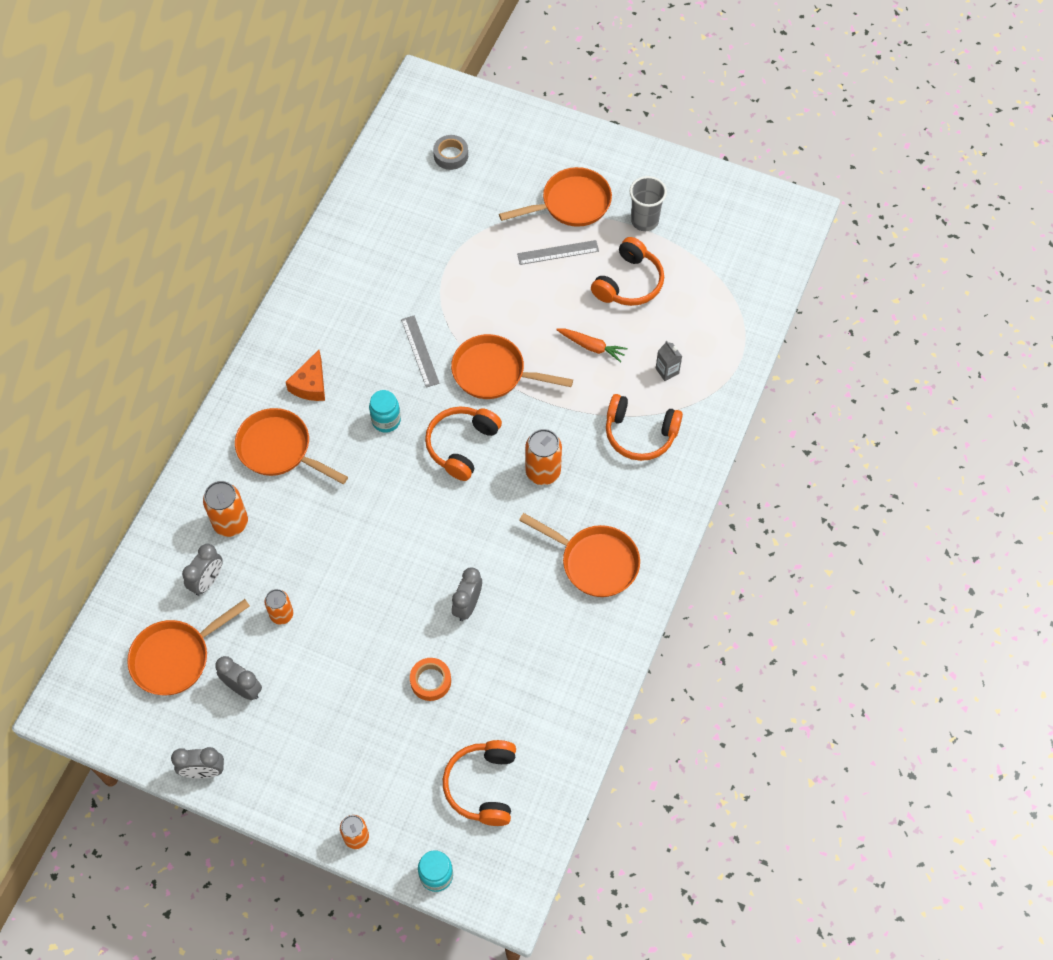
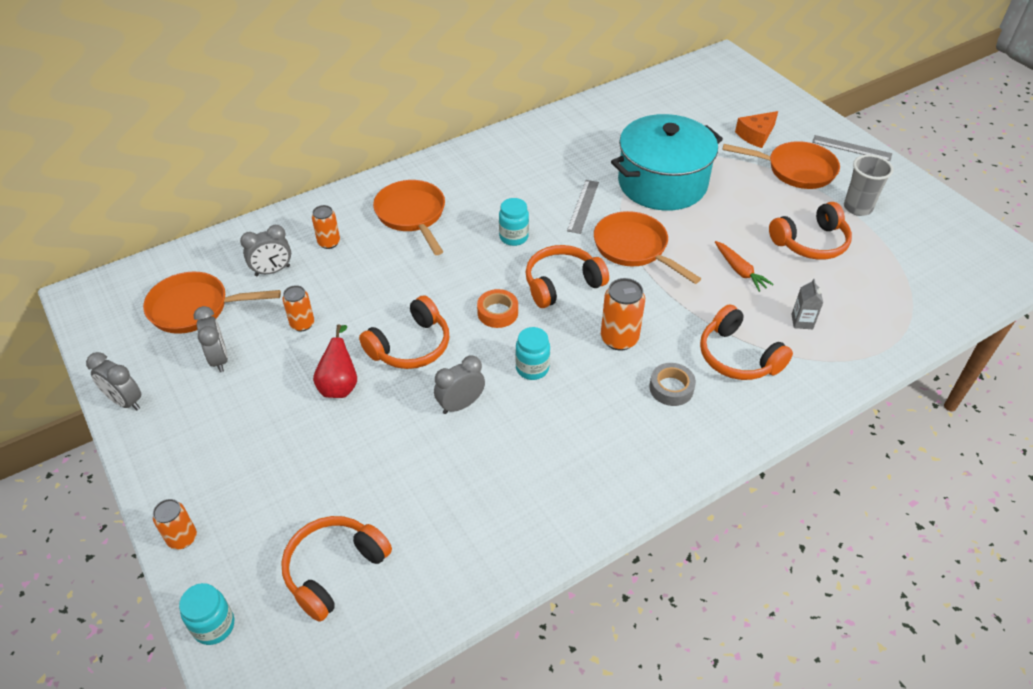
camera: 35 degrees right, 15 degrees down
(230, 523) = (329, 243): orange can -> orange can, size x0.65
(310, 384) = (476, 187): orange cheese -> orange cheese (756, 135)
(361, 648) = (340, 385): none -> red pear
(387, 579) = (411, 346): none -> orange headphones
(430, 681) = (372, 446): orange tape -> orange tape (497, 312)
(451, 155) = (714, 103): grey tape -> grey tape (671, 388)
(469, 284) = (662, 183): none -> turquoise pot
(497, 540) = (532, 368): none -> turquoise jar
(558, 252) = (758, 195): grey ruler -> grey ruler (851, 148)
(595, 562) = (611, 437): orange pan -> none

